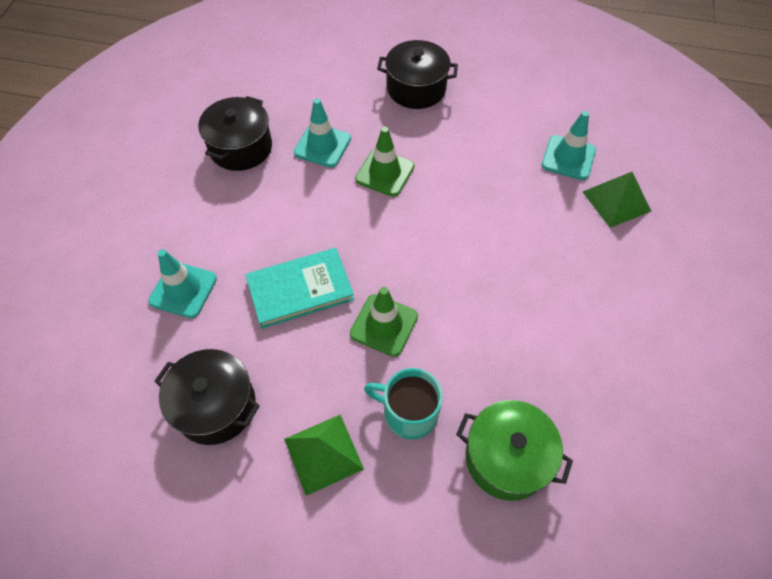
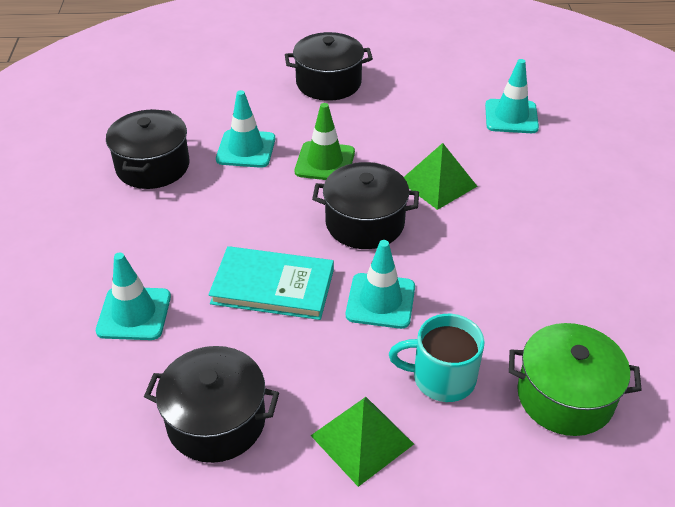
camera: 15 degrees left, 15 degrees down
(300, 289) = (273, 286): turquoise book -> turquoise book turned 45 degrees clockwise
(384, 325) = (380, 301): green traffic cone -> turquoise traffic cone
(397, 243) = (364, 223): none -> black pot
(616, 201) = (575, 145): green pyramid -> green pyramid (438, 183)

